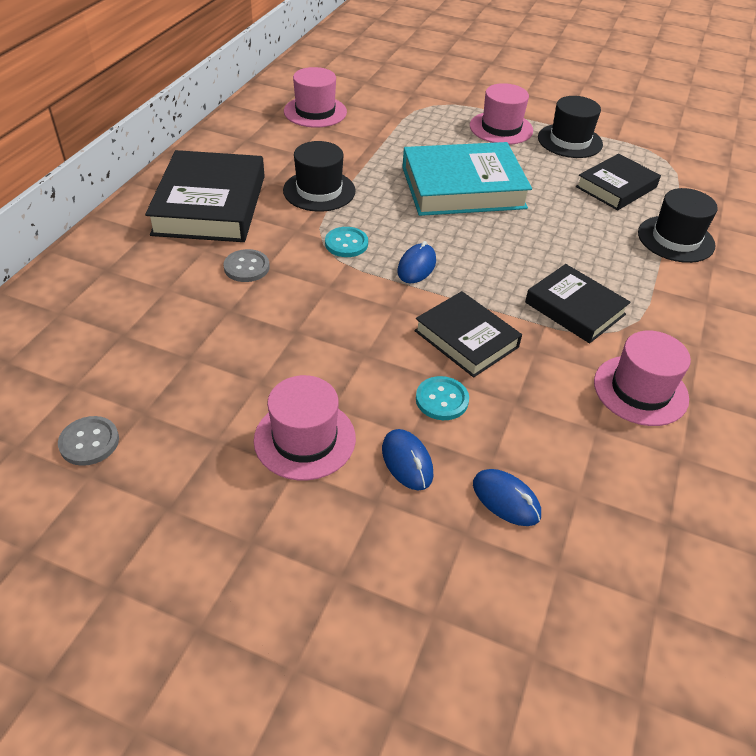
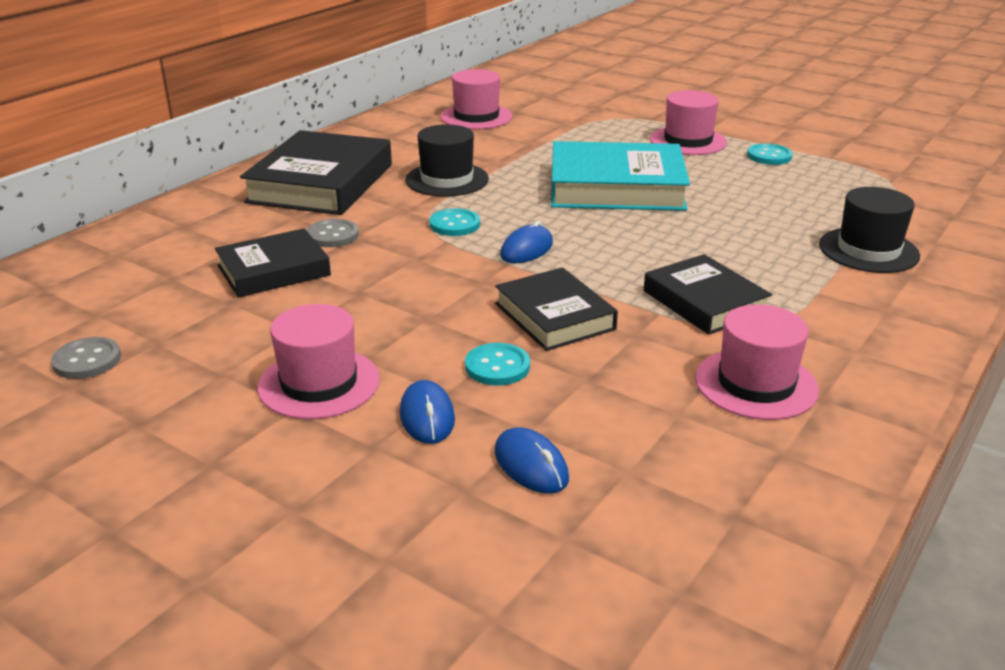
camera: 15 degrees right, 15 degrees down
(570, 141) = (769, 156): black hat -> turquoise button
(616, 187) = (810, 199): black book -> black book (273, 270)

